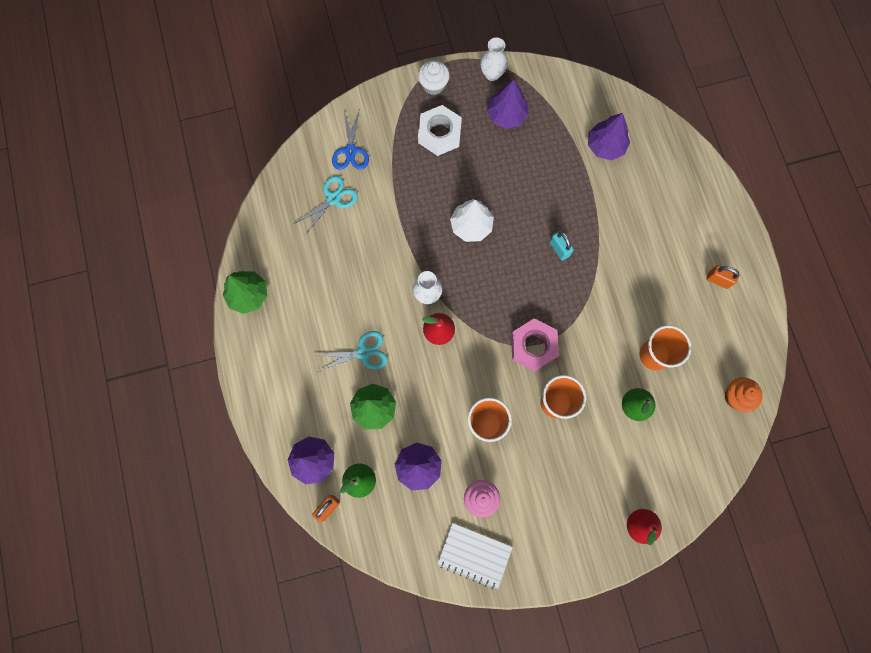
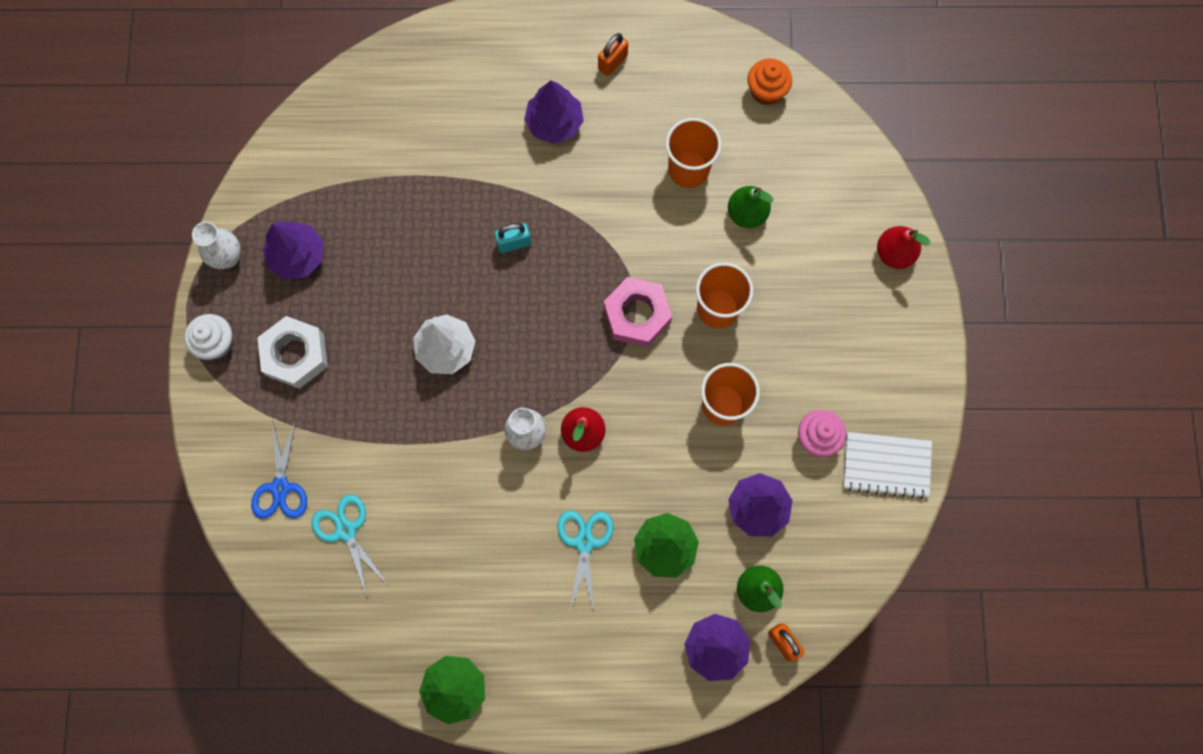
camera: 75 degrees left, 0 degrees up
(350, 151) = (280, 488): blue scissors -> blue scissors turned 75 degrees clockwise
(474, 555) = (886, 465): white notebook -> white notebook turned 60 degrees clockwise
(605, 146) = (386, 140): purple tree -> purple tree (554, 122)

